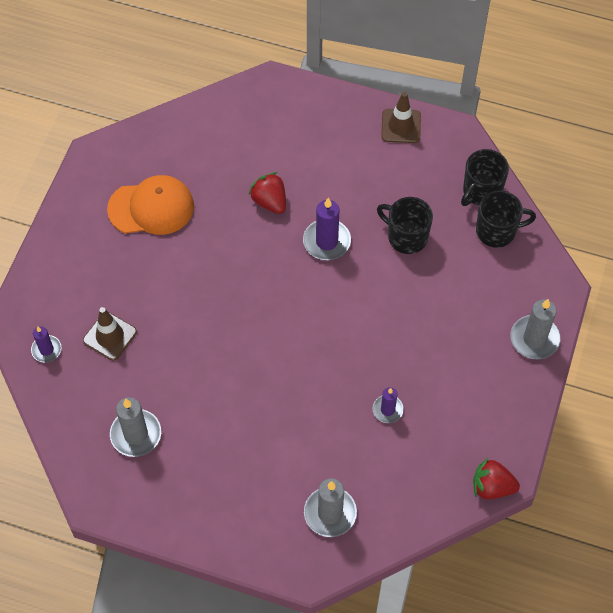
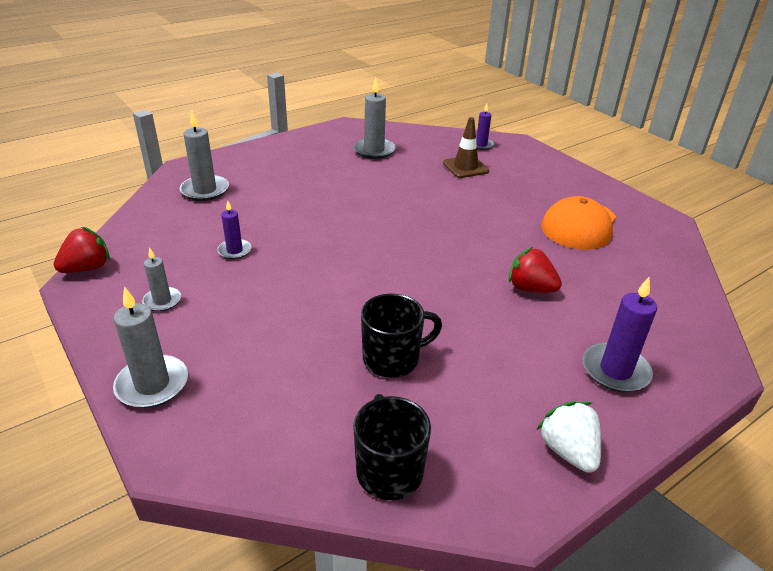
camera: 125 degrees right, 25 degrees down
(270, 201) = (530, 288): red strawberry -> red strawberry turned 150 degrees counterclockwise
(327, 241) = (445, 300): purple candle -> purple candle (615, 370)
(401, 126) = (568, 451): brown traffic cone -> white strawberry
(475, 403) = (162, 301): none -> grey candle
(497, 231) = (315, 446): black mug -> none

